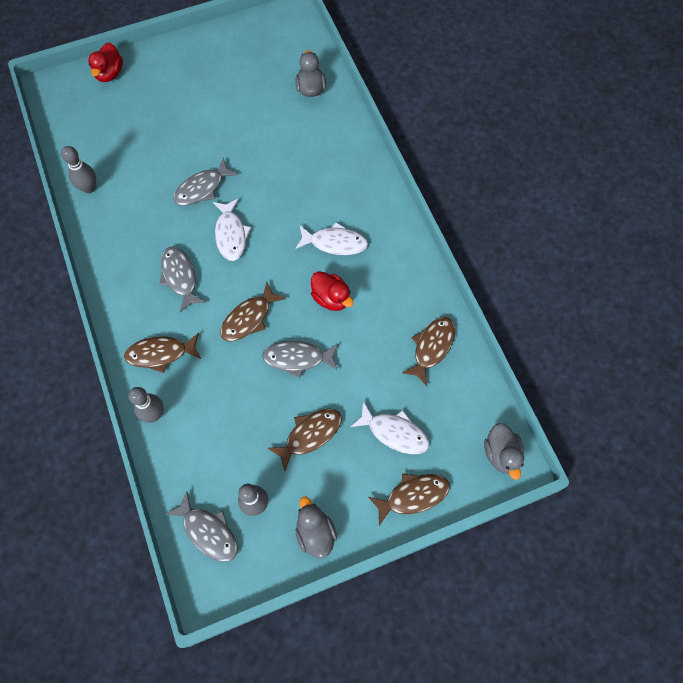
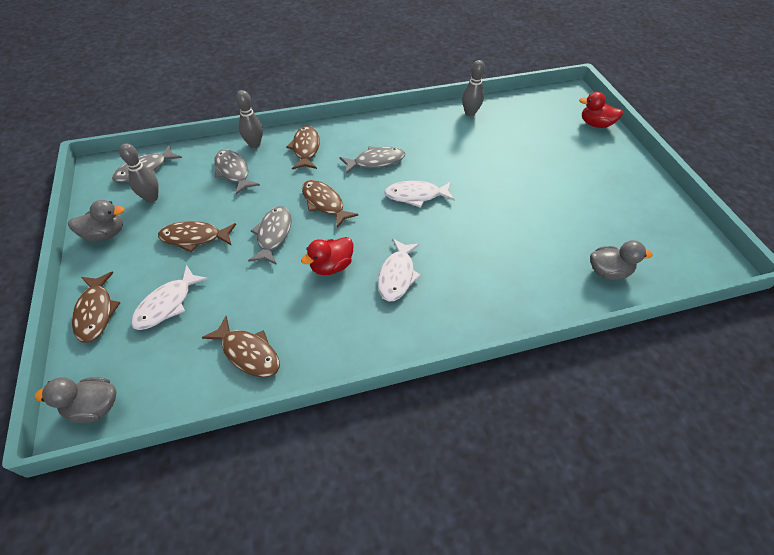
camera: 95 degrees right, 15 degrees down
(202, 188) = (469, 178): grey fish -> grey fish (233, 172)
(310, 435) = (194, 237): brown fish -> brown fish turned 120 degrees clockwise

